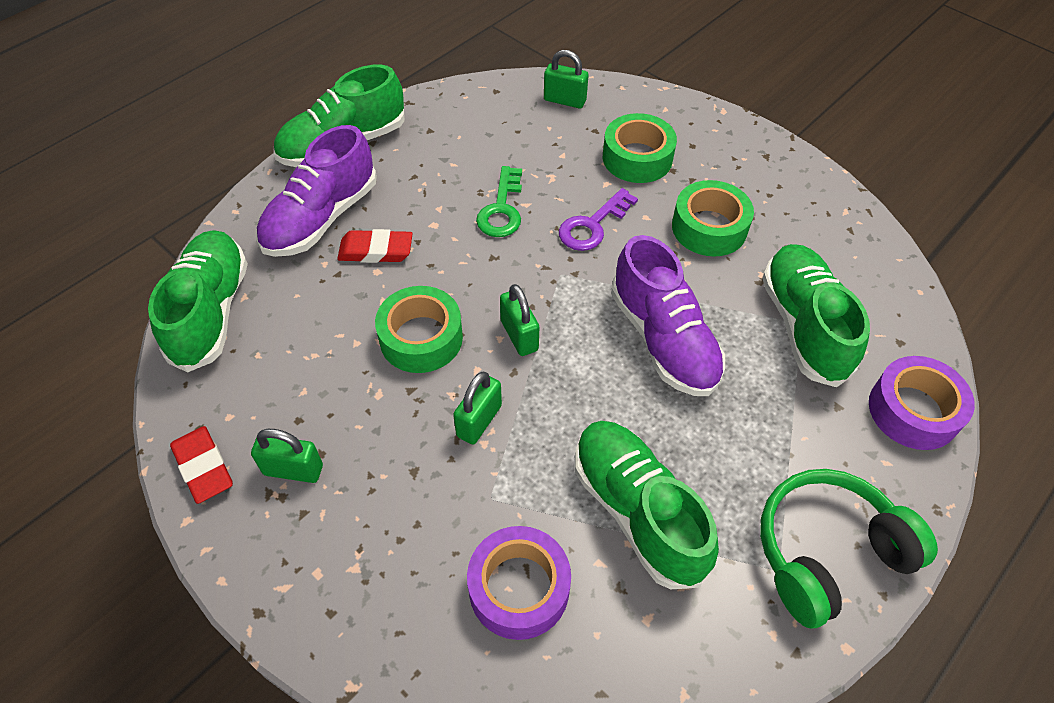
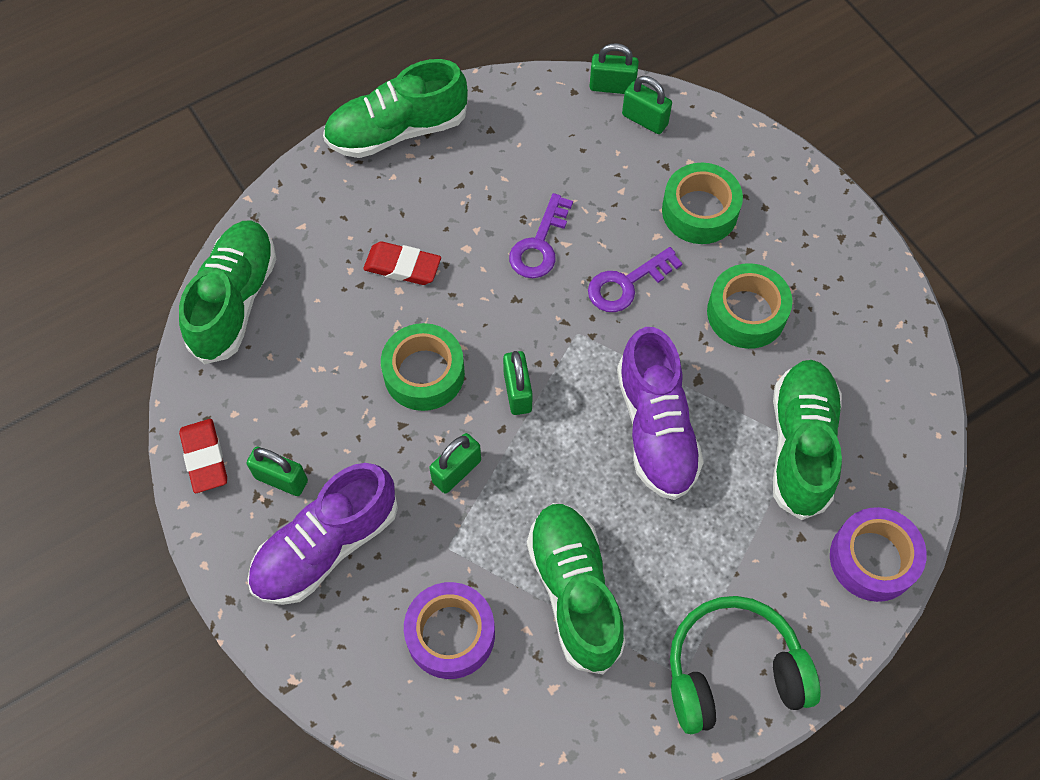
camera: 15 degrees right, 10 degrees up
(321, 218) = (357, 217): purple shoe -> purple shoe (326, 546)
(502, 209) = (539, 244): green key -> purple key
(528, 82) = (612, 86): none -> green padlock

